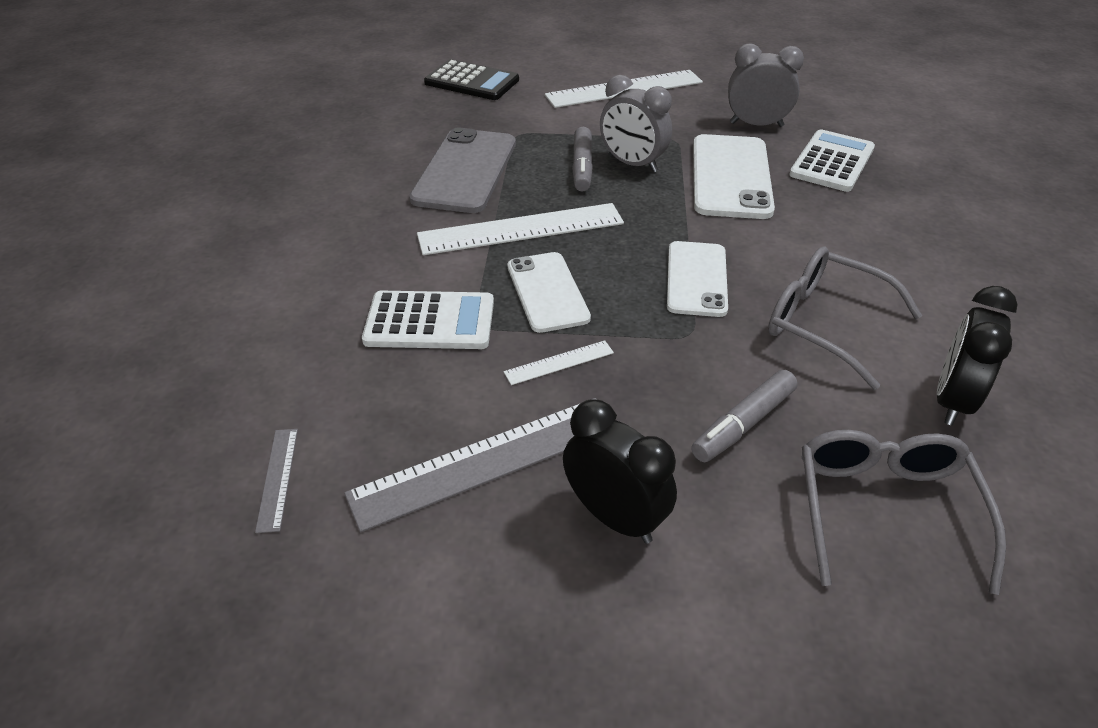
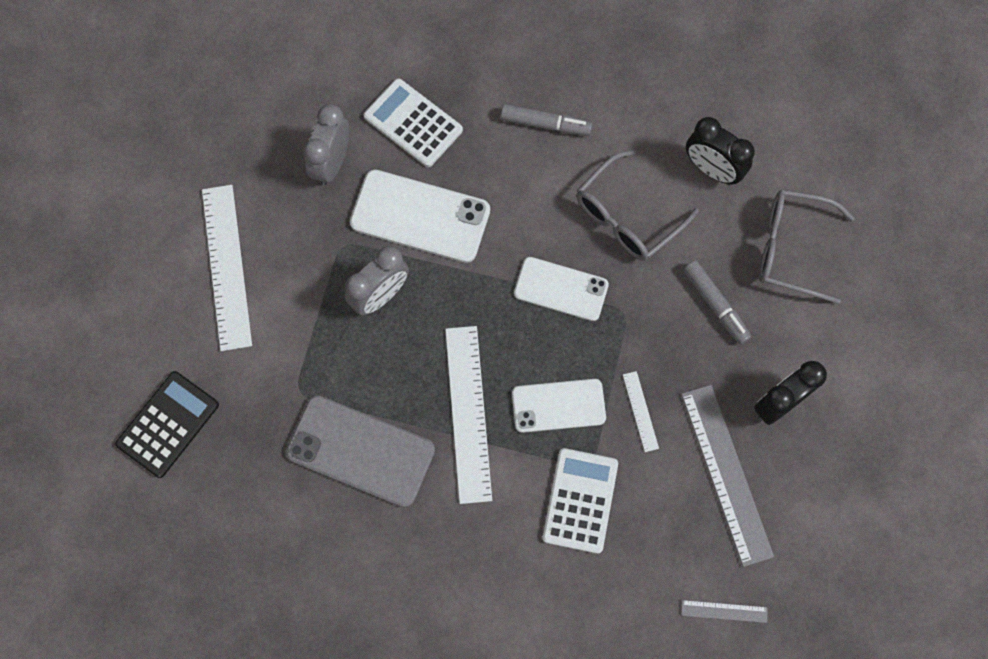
camera: 80 degrees left, 30 degrees up
(582, 167) = (376, 341): grey marker -> grey marker (545, 124)

